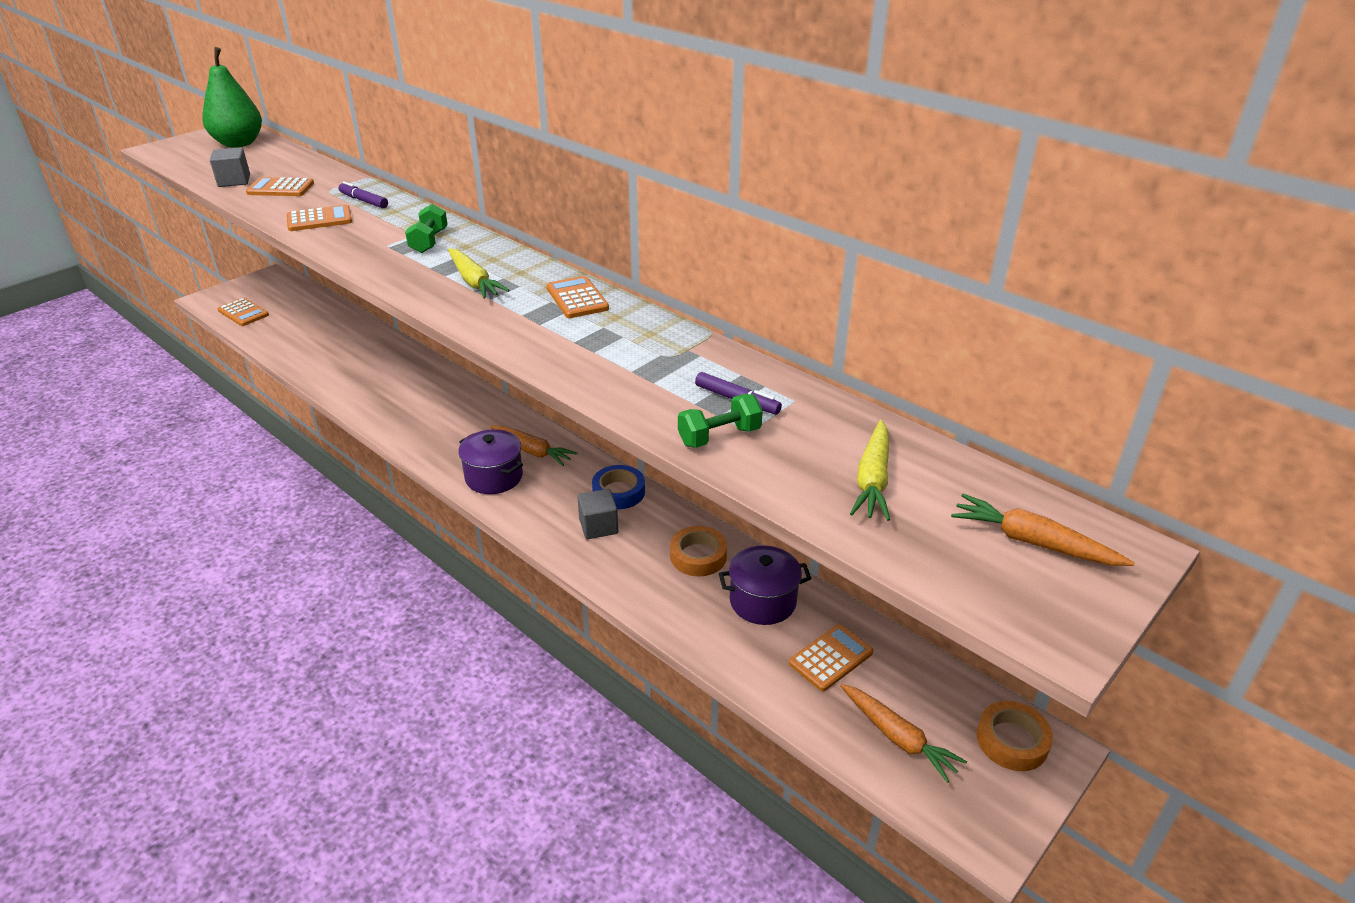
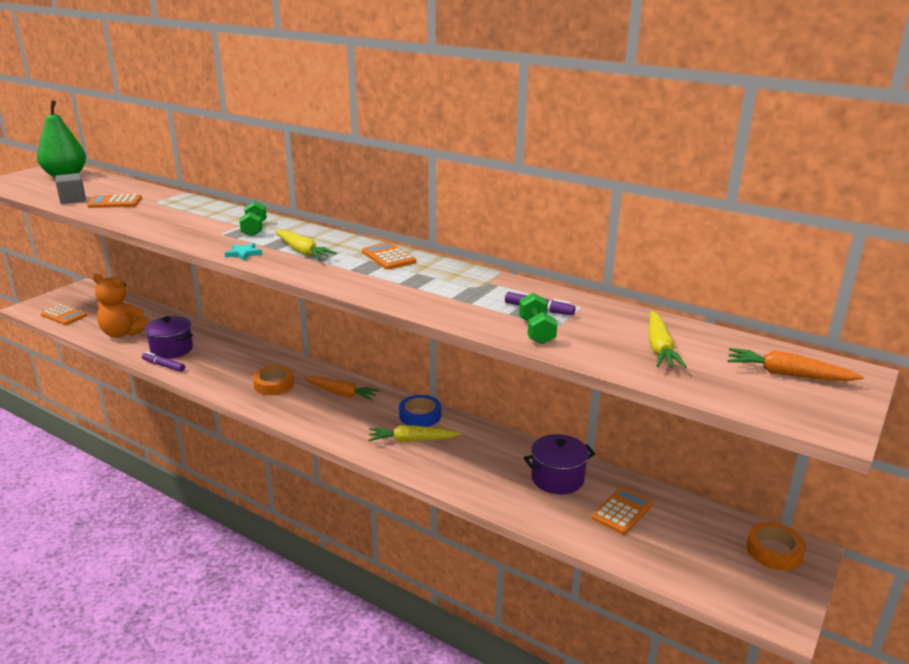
camera: 10 degrees left, 10 degrees down
(303, 343) = (123, 333): none -> orange teddy bear
(319, 219) = (157, 220): orange calculator -> none
(364, 201) = (188, 207): purple marker -> purple marker (163, 366)
(402, 280) = (243, 253): none -> turquoise star
(494, 477) = (315, 414): purple pot -> purple pot (172, 349)
(598, 526) = (411, 440): grey cube -> yellow carrot
(698, 556) = (497, 453): orange tape -> orange tape (274, 384)
(719, 436) = (536, 331): green dumbbell -> green dumbbell turned 60 degrees counterclockwise
(898, 737) = (691, 559): orange carrot -> none

